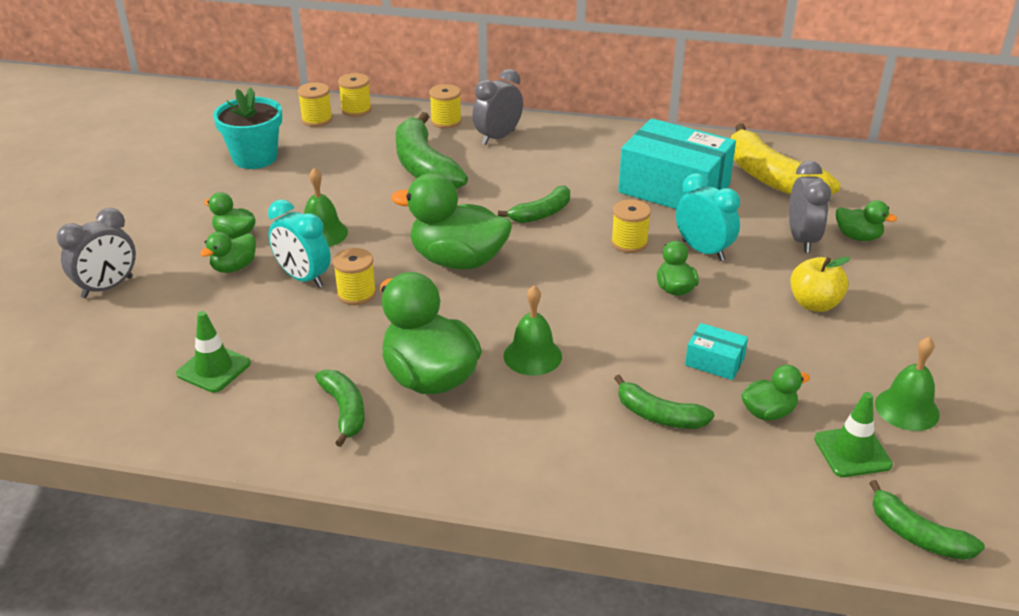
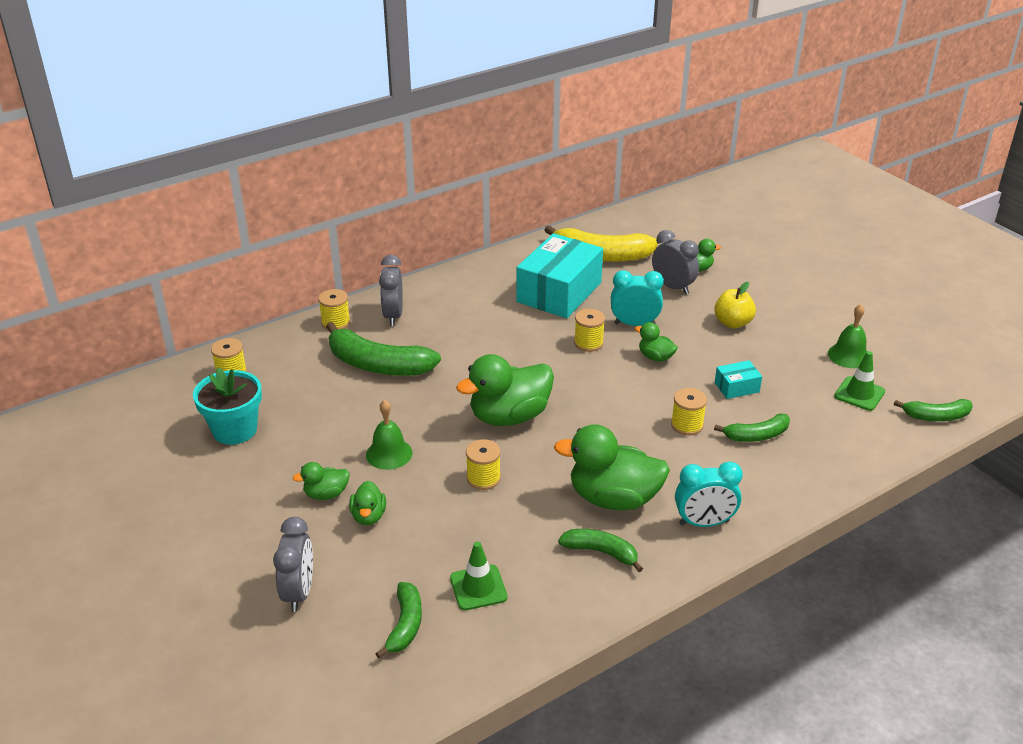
camera: 45 degrees left, 0 degrees up
(303, 278) = (430, 491): turquoise clock -> turquoise clock (704, 523)
(356, 110) = (250, 349): yellow spool -> yellow spool (687, 425)
(532, 356) = (646, 446): green bell -> none
(541, 213) = (508, 354): green banana -> green banana (405, 625)
(674, 188) = (559, 292): turquoise box -> turquoise box turned 45 degrees counterclockwise
(768, 412) = (799, 398): green duck -> none

